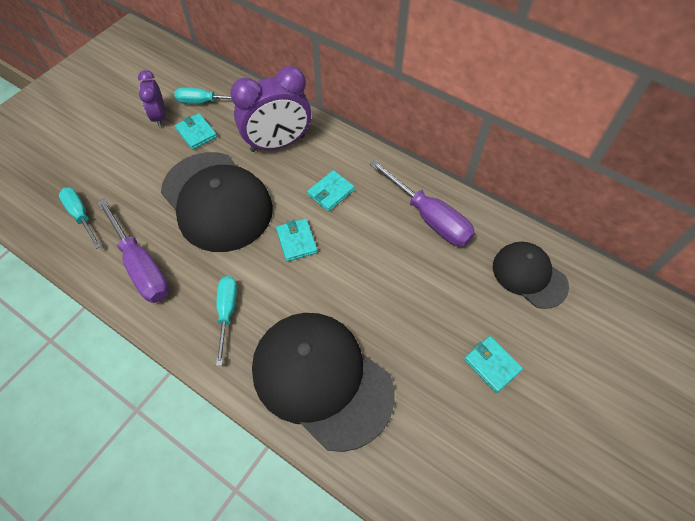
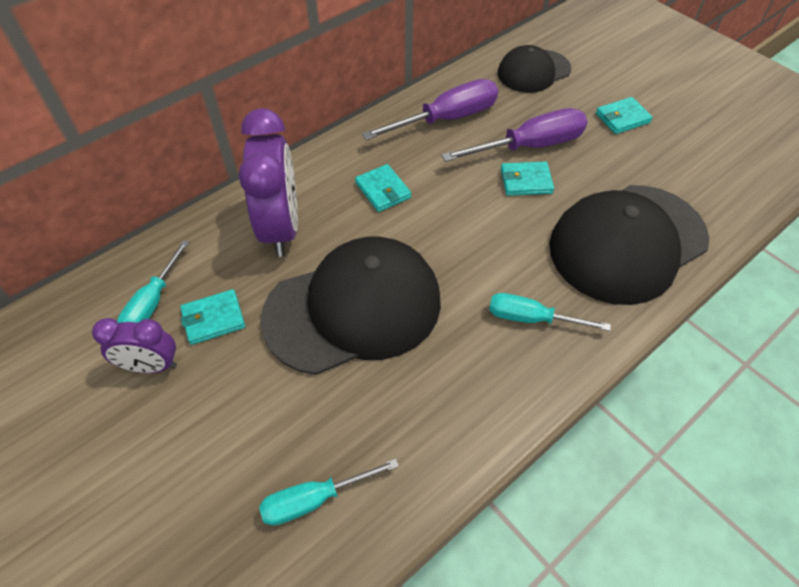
camera: 75 degrees left, 5 degrees down
(141, 266) = (437, 413): purple screwdriver -> purple screwdriver (529, 146)
(296, 241) = (445, 234): turquoise wallet -> turquoise wallet (526, 181)

